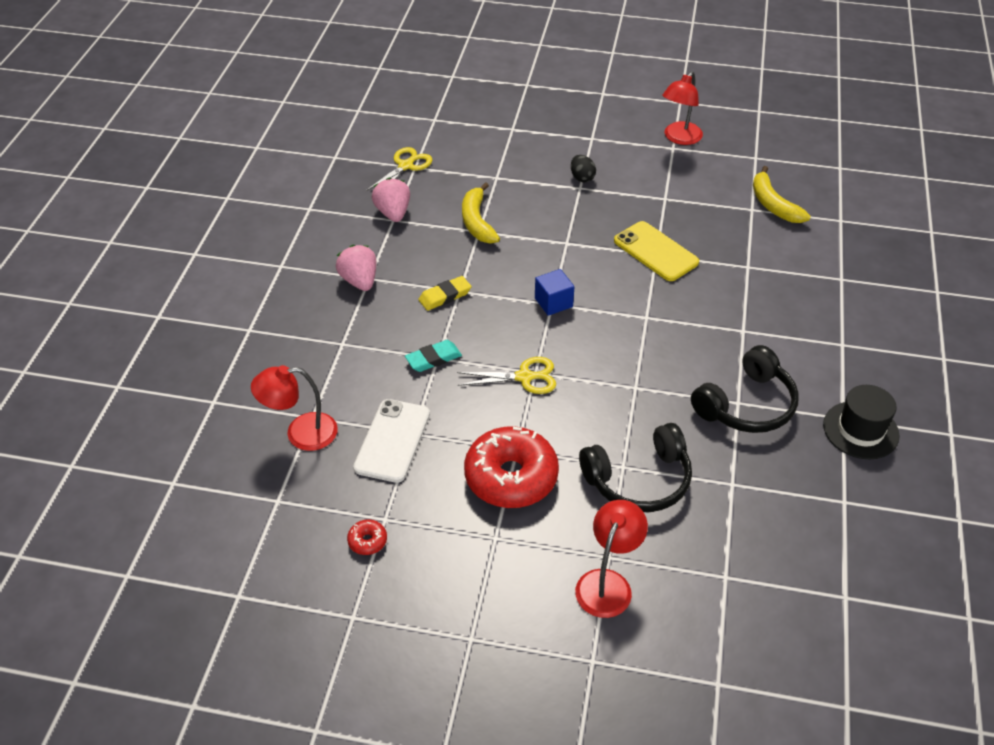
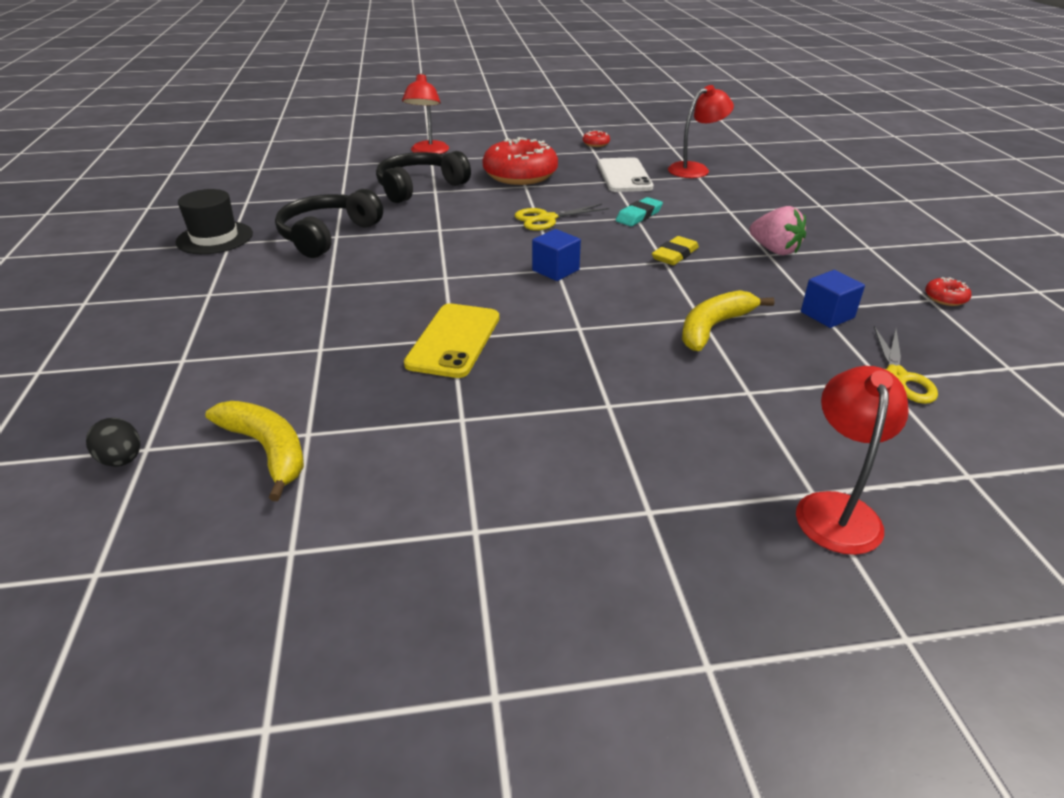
camera: 160 degrees right, 10 degrees down
(298, 207) = (945, 298): none -> red donut
(393, 213) = (827, 315): pink strawberry -> blue cube
(477, 221) = (714, 327): yellow banana -> yellow banana turned 105 degrees counterclockwise
(582, 178) = (615, 422): black egg -> black egg (122, 460)
(655, 252) = (454, 340): yellow phone -> yellow phone turned 75 degrees clockwise
(679, 138) = (467, 560): red lamp -> red lamp (836, 509)

